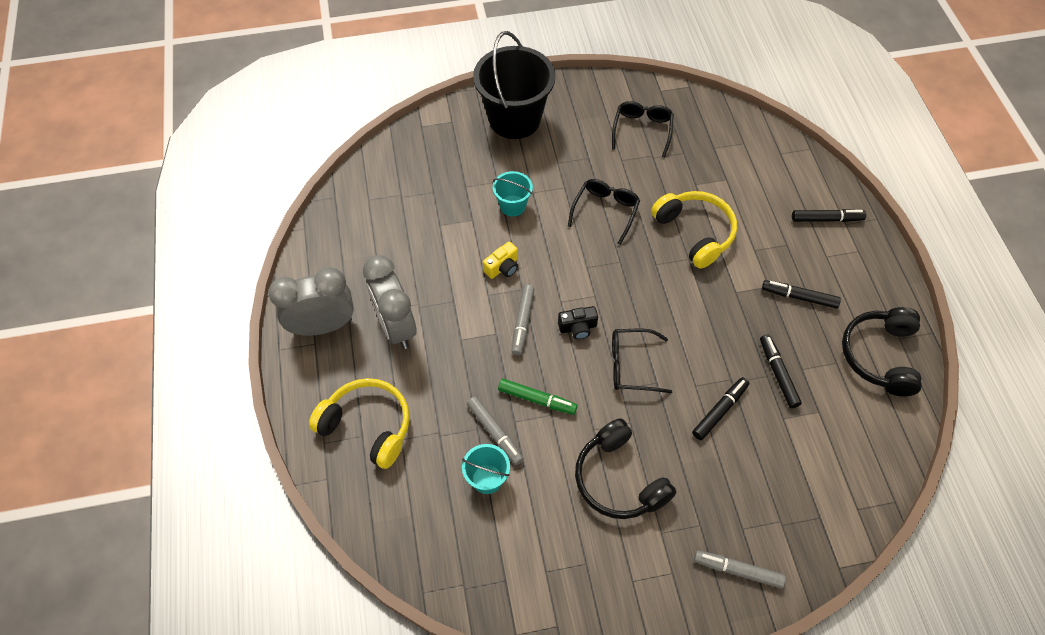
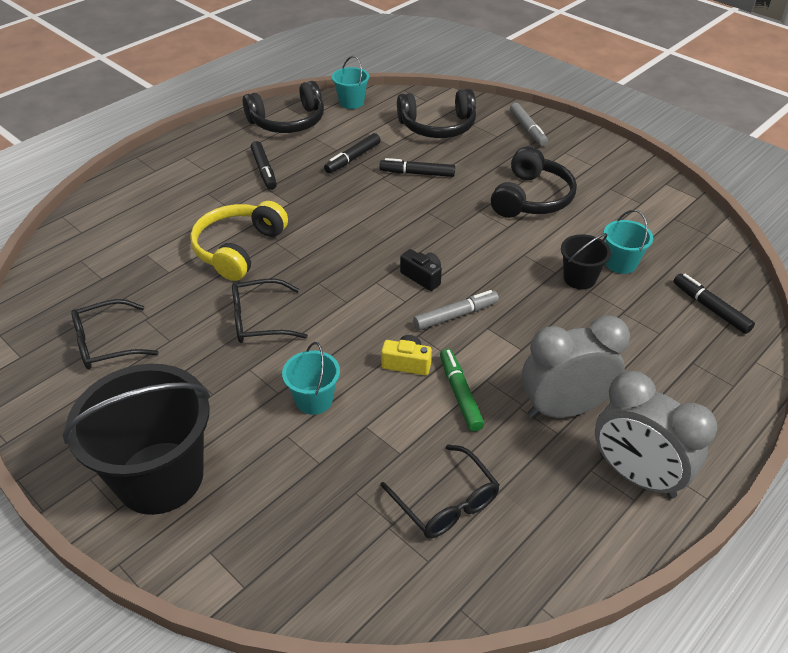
camera: 125 degrees left, 15 degrees down
(367, 426) = (680, 363): yellow headphones -> none
(396, 326) = (564, 409): grey clock -> grey clock turned 135 degrees counterclockwise
(495, 432) = (579, 278): grey marker -> black bucket
(537, 399) = (520, 269): green marker -> green marker (460, 394)
(632, 365) = (426, 230): black glasses -> black glasses (445, 502)
(795, 484) = (438, 126): none -> black headphones
(826, 219) = (157, 181): black marker -> black marker (710, 308)
(891, 432) = (351, 102): none -> turquoise bucket

